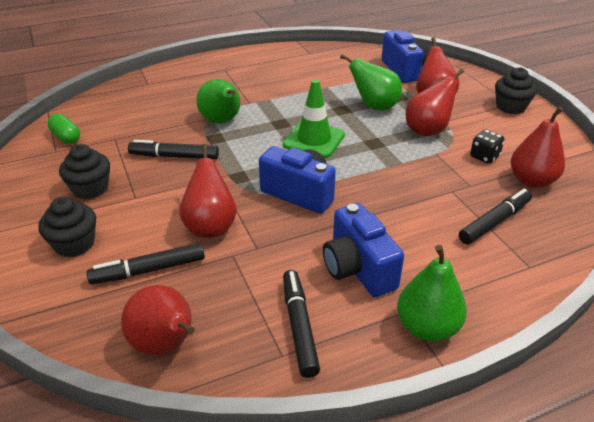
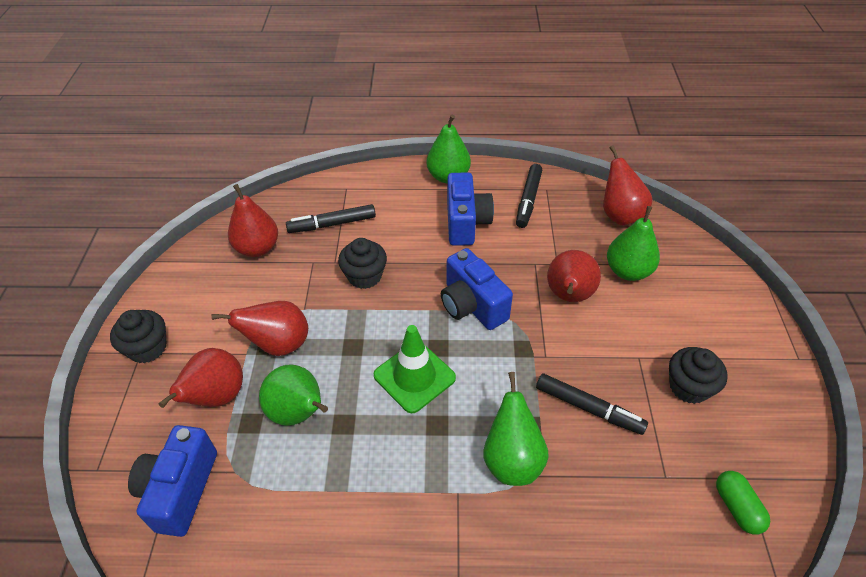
camera: 155 degrees left, 10 degrees up
(74, 244) = (696, 317): black cupcake -> black cupcake (364, 276)
(149, 270) = (628, 271): black marker -> green pear
(484, 157) = (264, 288): black dice -> none

